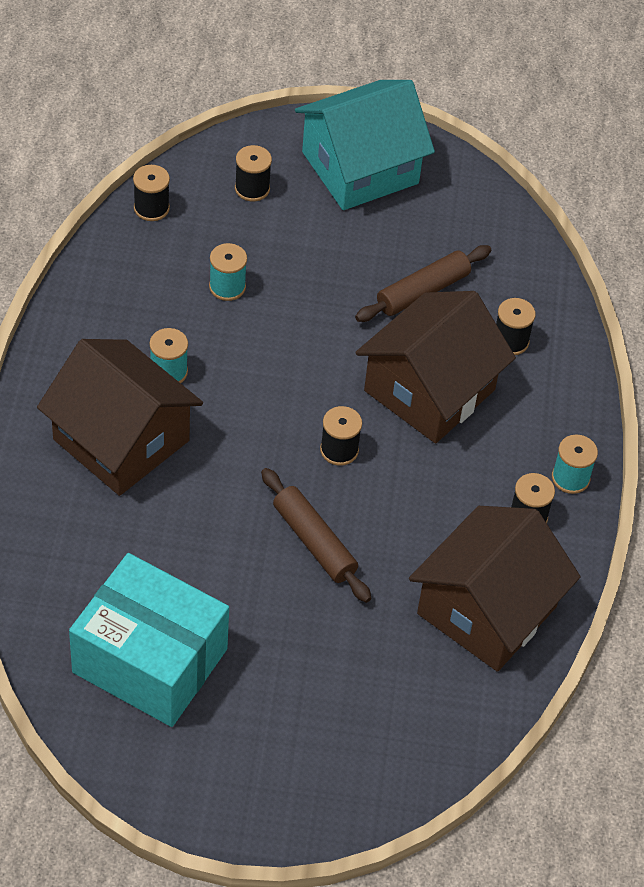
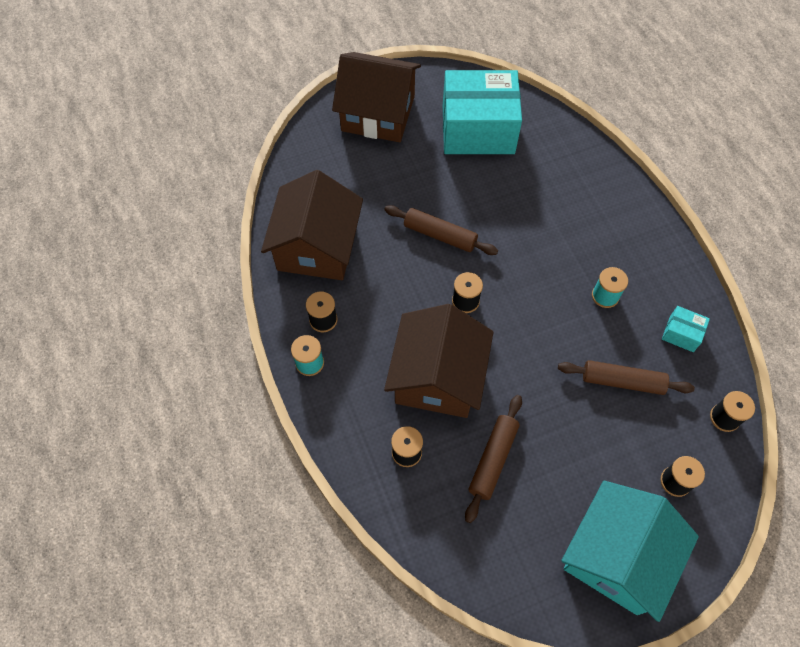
camera: 155 degrees right, 10 degrees up
(119, 295) = (681, 334): none -> turquoise box
(121, 440) = (593, 236): brown house -> brown house (378, 113)
(227, 287) = (622, 381): turquoise spool -> brown rolling pin

